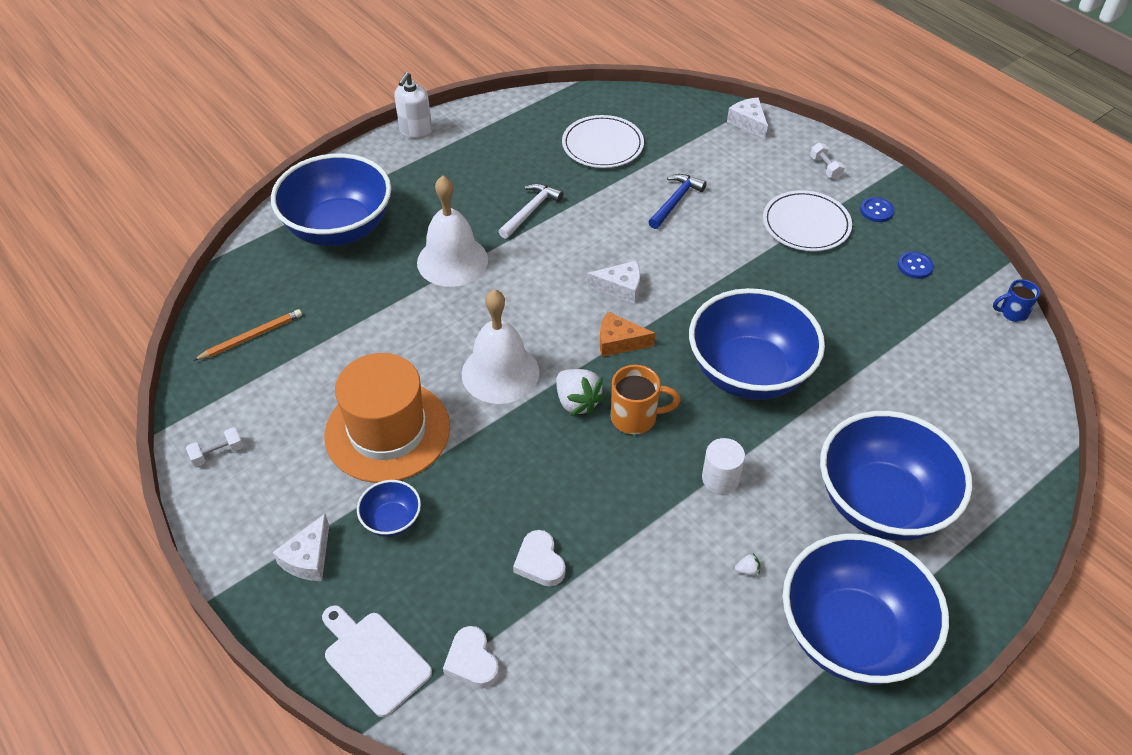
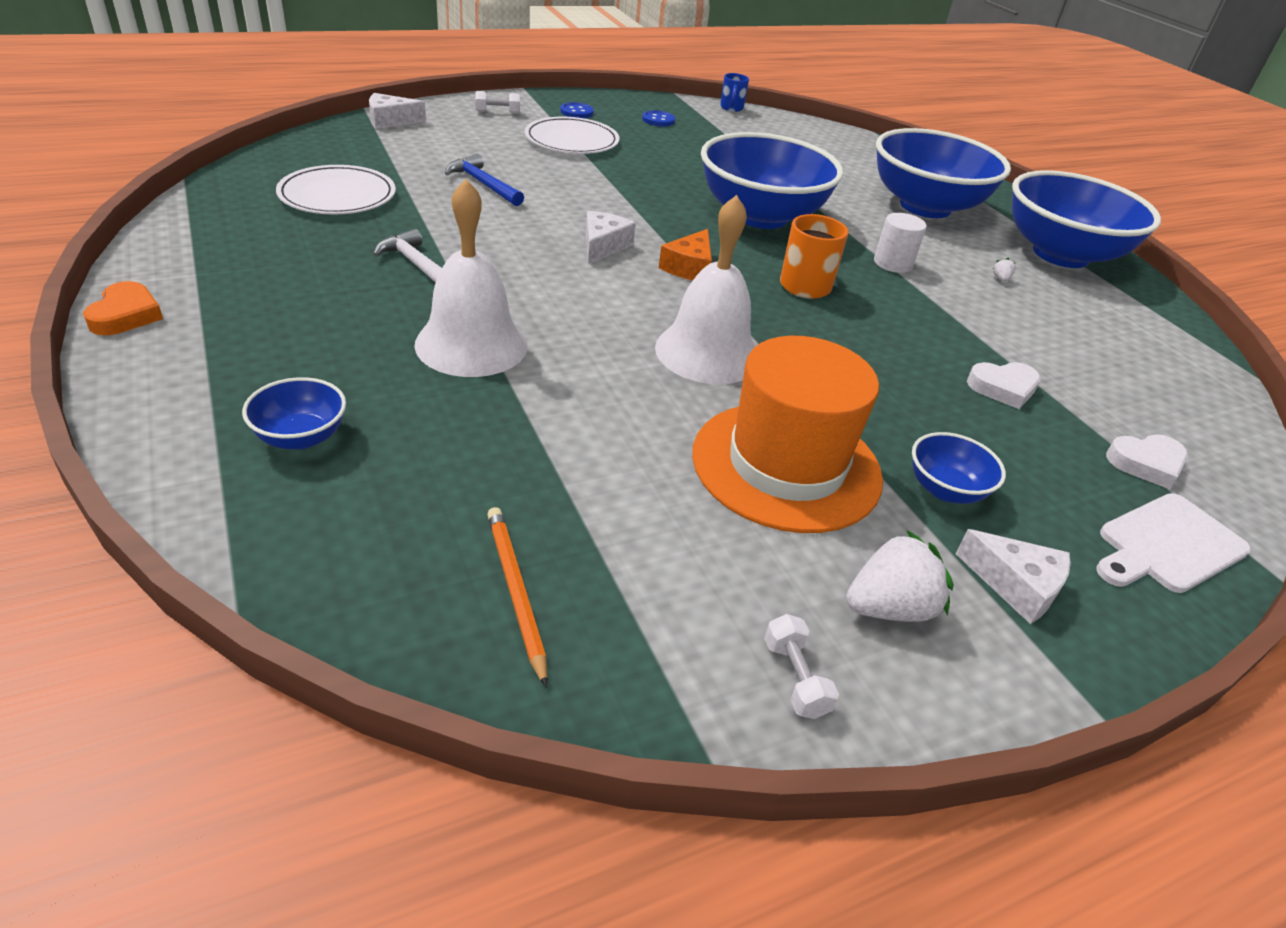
camera: 80 degrees left, 10 degrees down
(339, 228) = (301, 437): blue bowl -> blue bowl, size x0.43
(415, 131) = (126, 315): white soap dispenser -> orange heart
(577, 402) = (773, 313): white strawberry -> white strawberry (889, 608)

